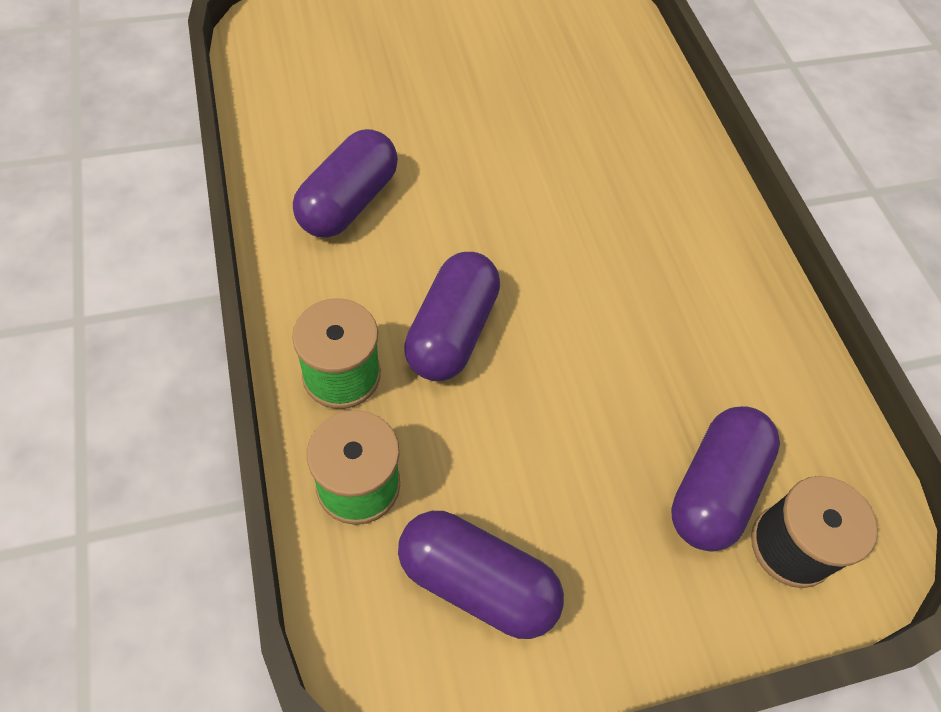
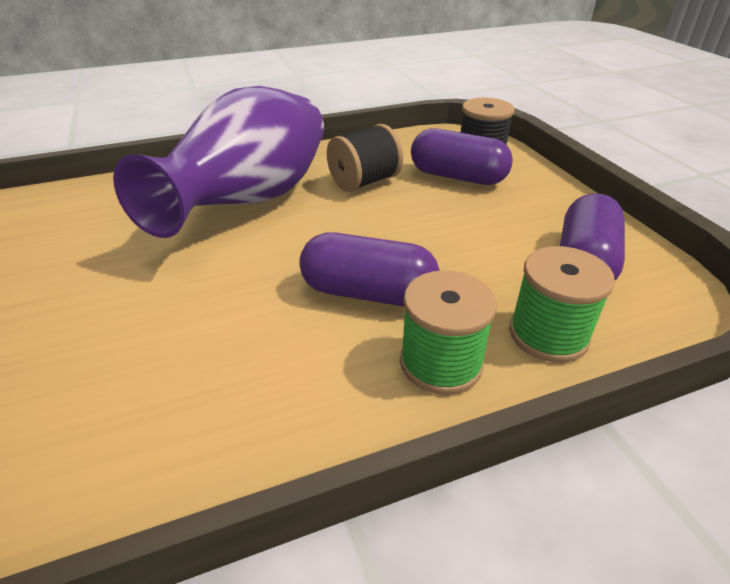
camera: 90 degrees left, 20 degrees down
(348, 202) = (196, 393): purple capsule -> none
(639, 236) = (252, 202): none -> purple vase
(693, 361) = (364, 182): none -> black spool

